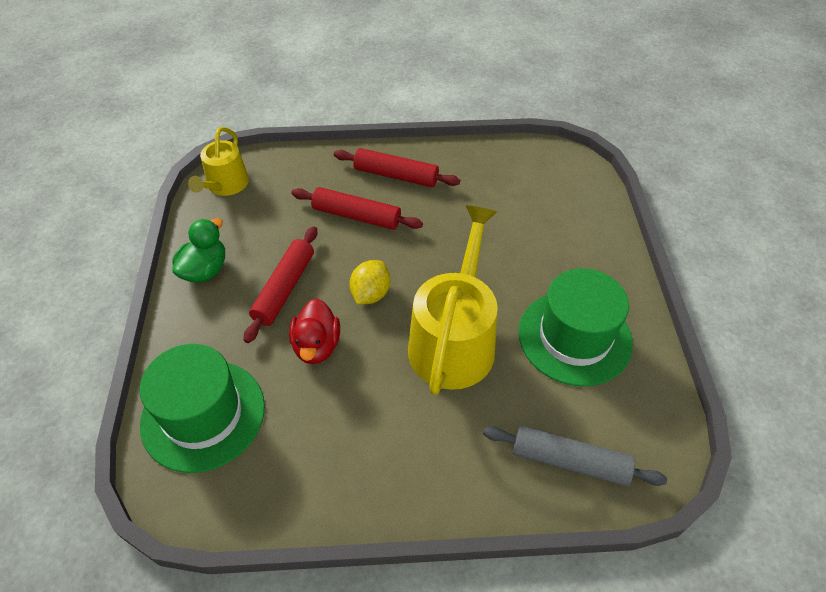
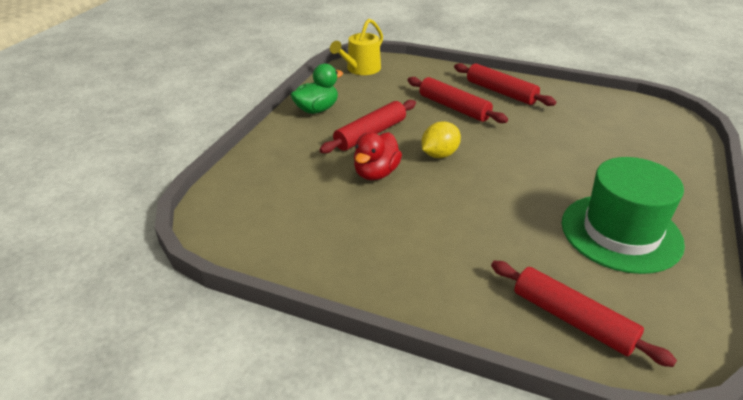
camera: 25 degrees right, 15 degrees down
(203, 415) = (263, 188): green hat -> none
(454, 340) = (498, 202): yellow watering can -> none
(570, 461) = (572, 320): grey rolling pin -> red rolling pin

